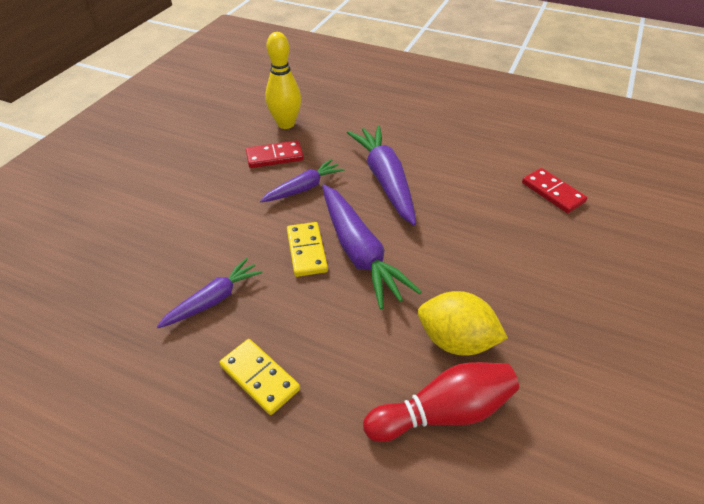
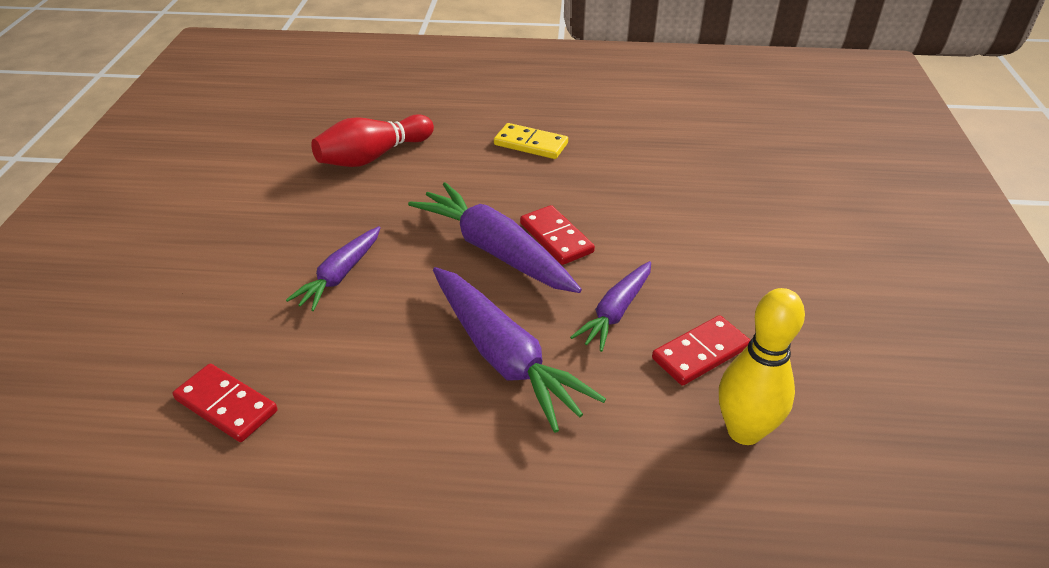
camera: 160 degrees right, 5 degrees down
(213, 300) = (615, 178): purple carrot -> purple carrot (340, 275)
(307, 251) = (556, 238): yellow domino -> red domino
(456, 340) = (368, 199): yellow lemon -> none

